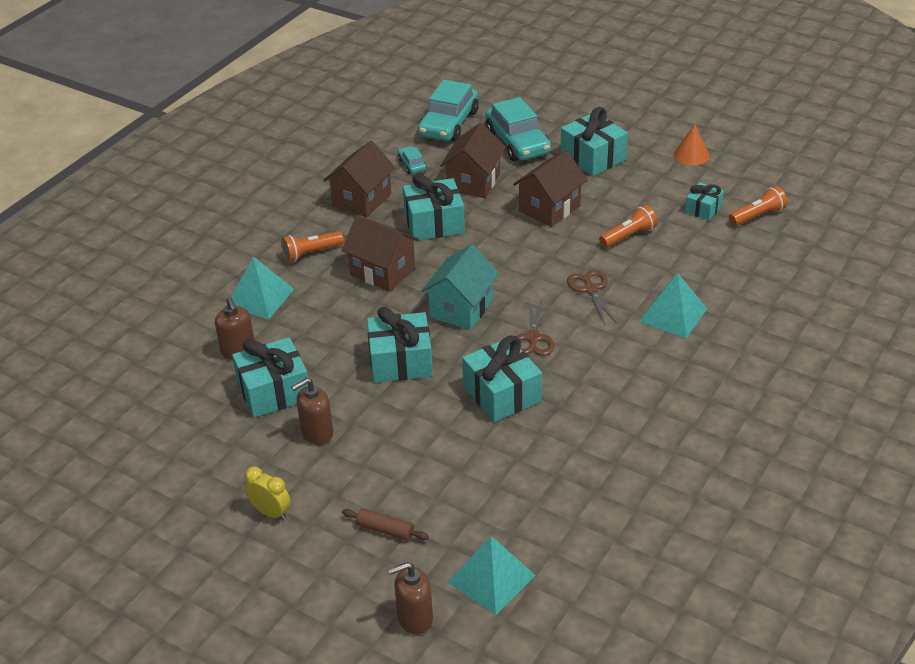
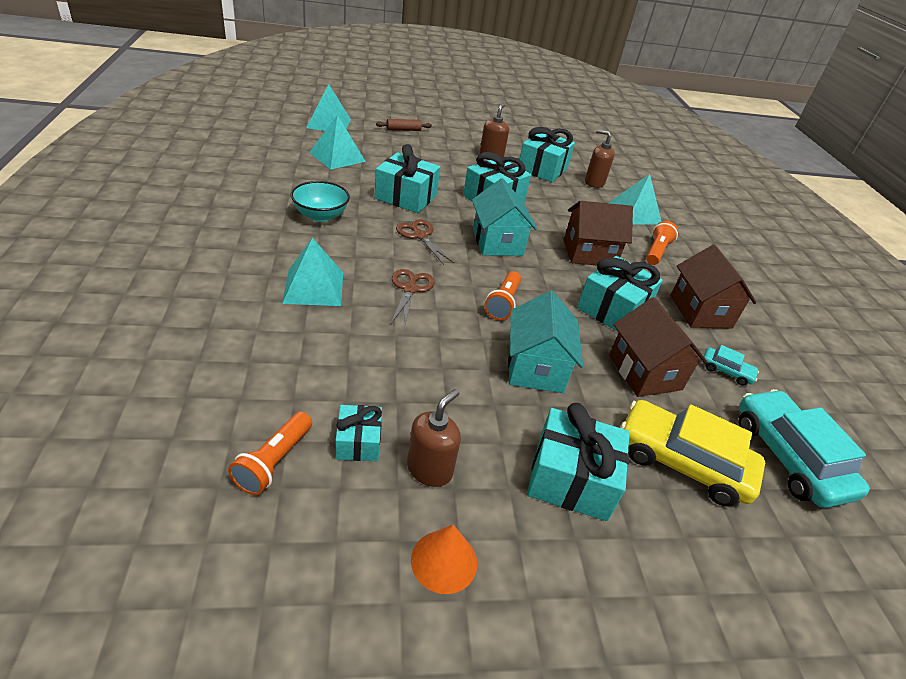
camera: 135 degrees right, 0 degrees up
(271, 512) = (467, 126): yellow clock -> none
(414, 618) = (354, 108): brown soap dispenser -> brown soap dispenser (430, 469)
(517, 142) = (682, 462): turquoise car -> yellow car
(533, 490) = (337, 157): none -> turquoise pyramid
(549, 208) = (535, 368): brown house -> turquoise house
(590, 289) = (410, 289): brown scissors -> brown scissors turned 120 degrees counterclockwise
(619, 393) = (320, 215): none -> turquoise bowl
(628, 236) = (421, 362): orange flashlight -> orange flashlight (503, 303)

